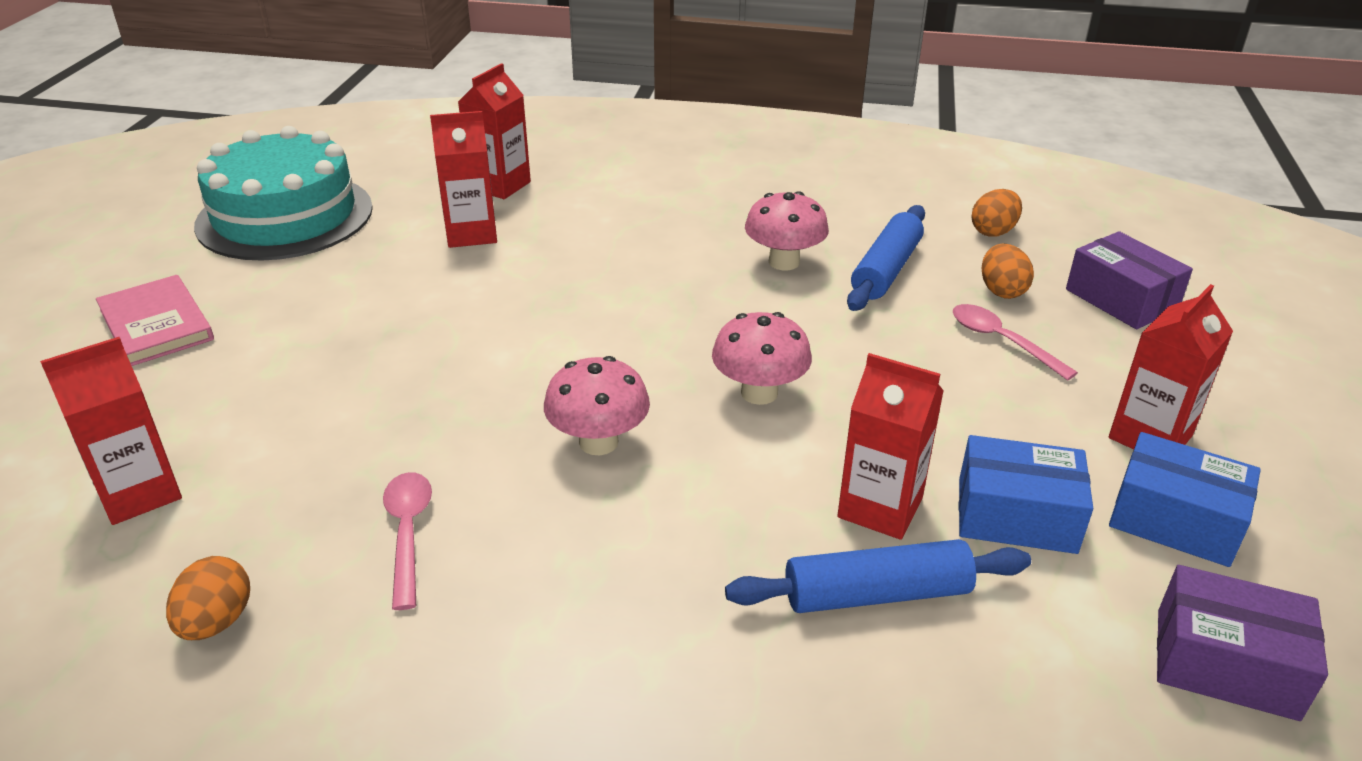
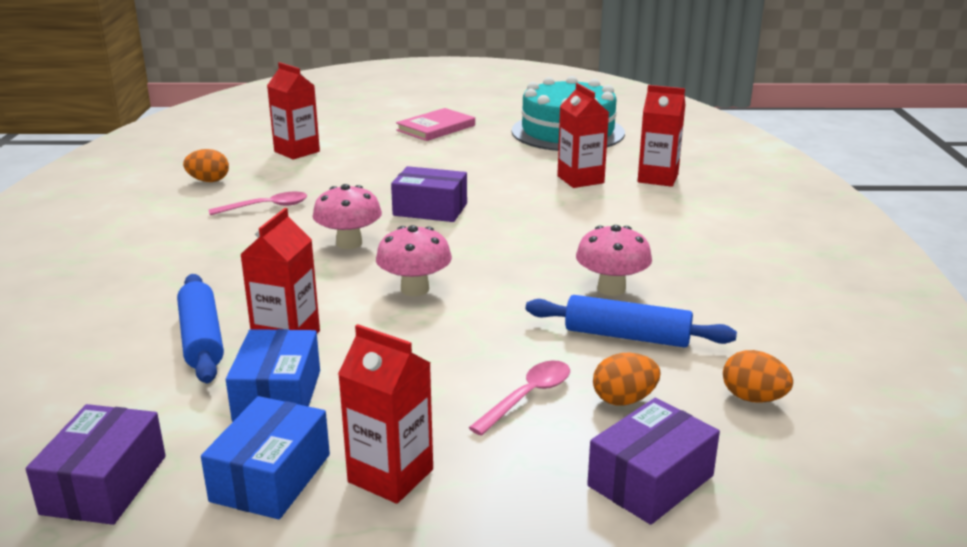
camera: 80 degrees right, 10 degrees down
(509, 360) = (430, 209): none -> purple box

